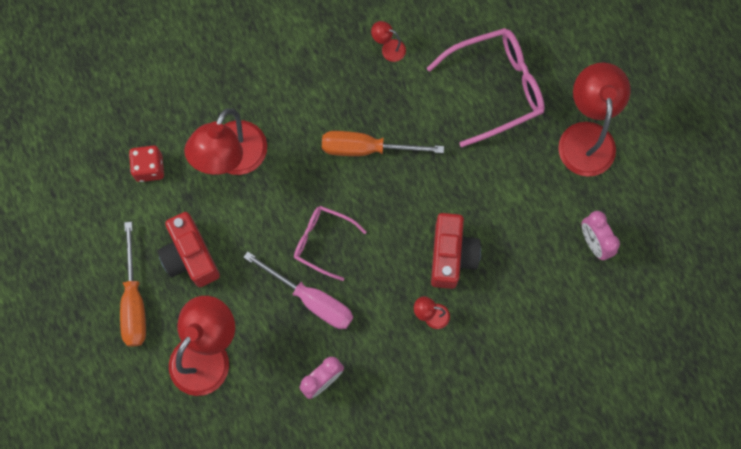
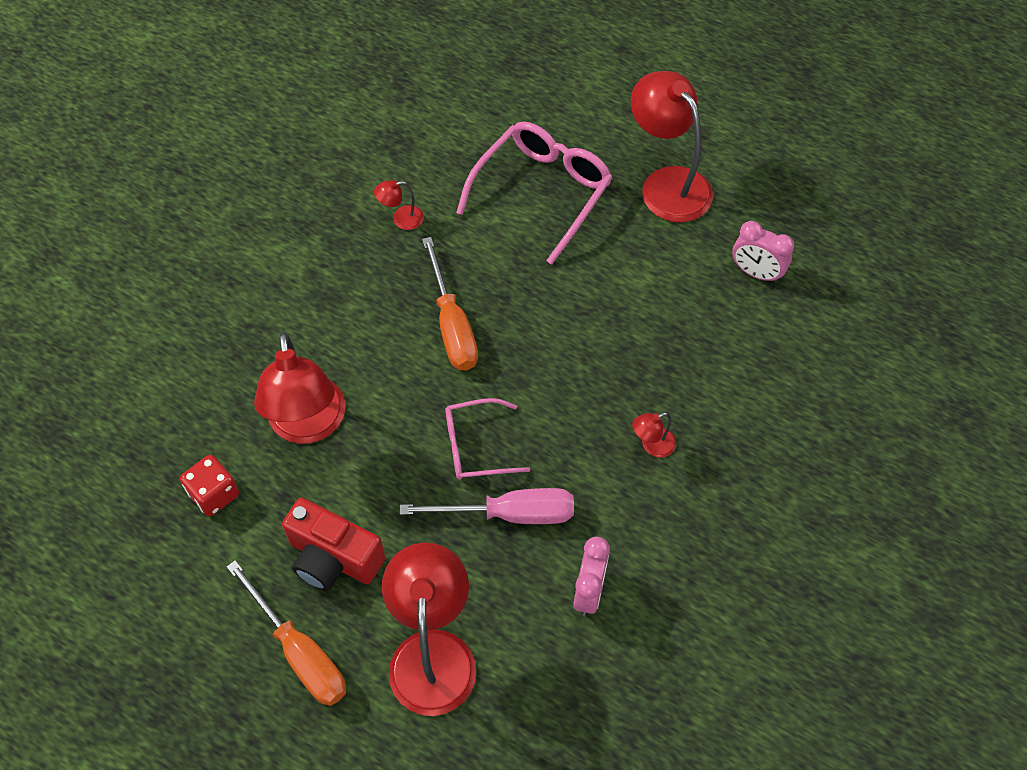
camera: 35 degrees left, 15 degrees down
(366, 148) = (452, 325): orange screwdriver -> orange screwdriver turned 75 degrees counterclockwise
(451, 256) = (625, 373): red camera -> none

